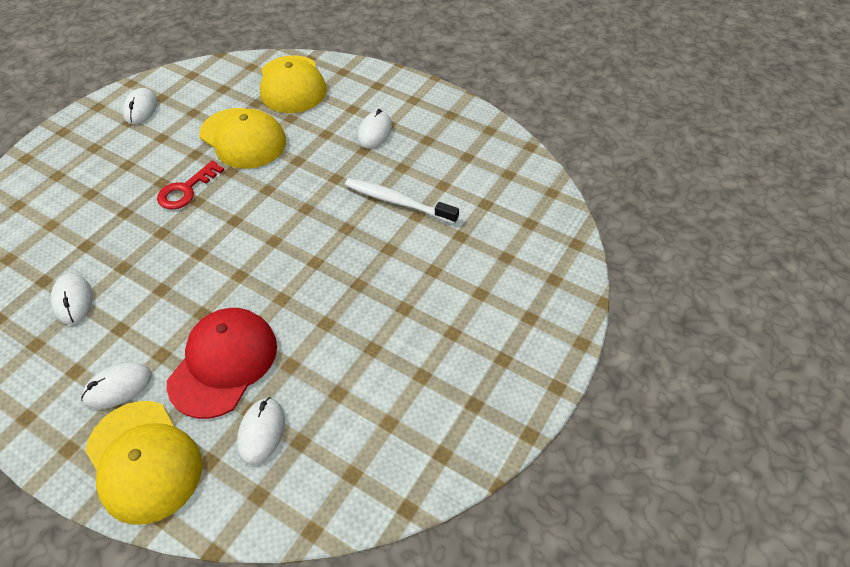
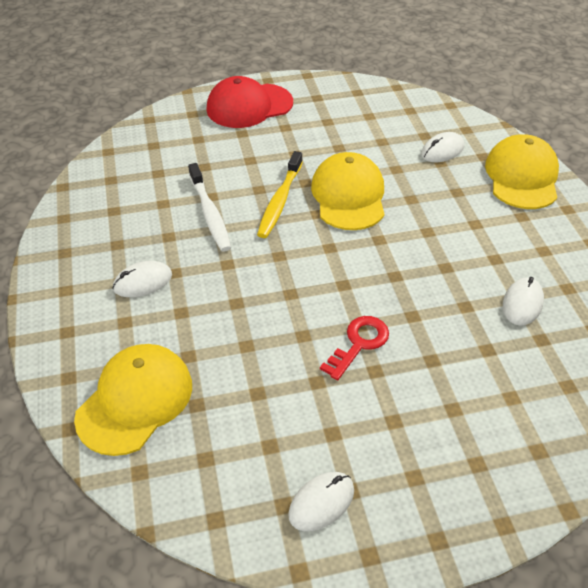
camera: 135 degrees left, 5 degrees down
(118, 387) = (517, 222): white mouse -> none
(186, 190) = (359, 344): red key -> red key turned 45 degrees counterclockwise
(223, 363) = (437, 194): red cap -> red cap (249, 106)
(243, 138) = (256, 365): yellow cap -> yellow cap (348, 196)
(358, 250) = (280, 201): none -> yellow toothbrush

